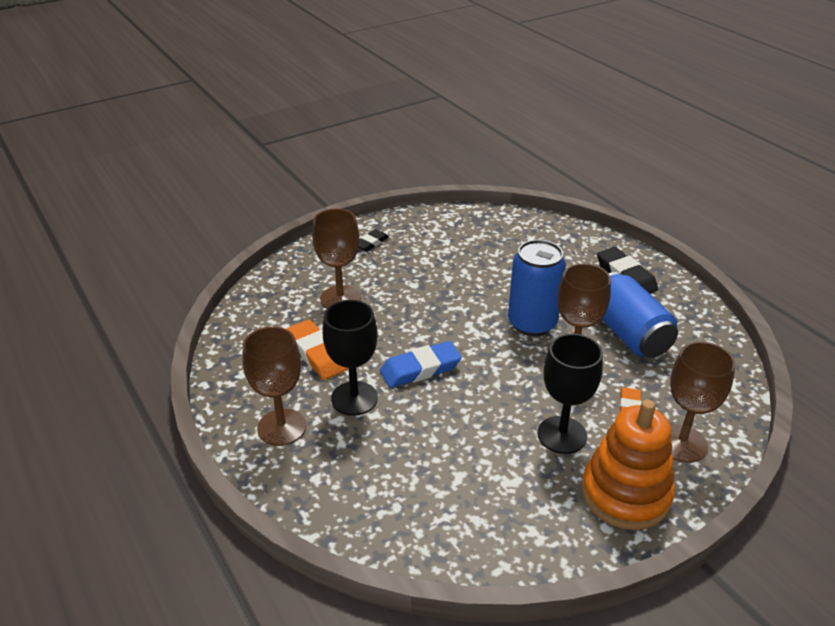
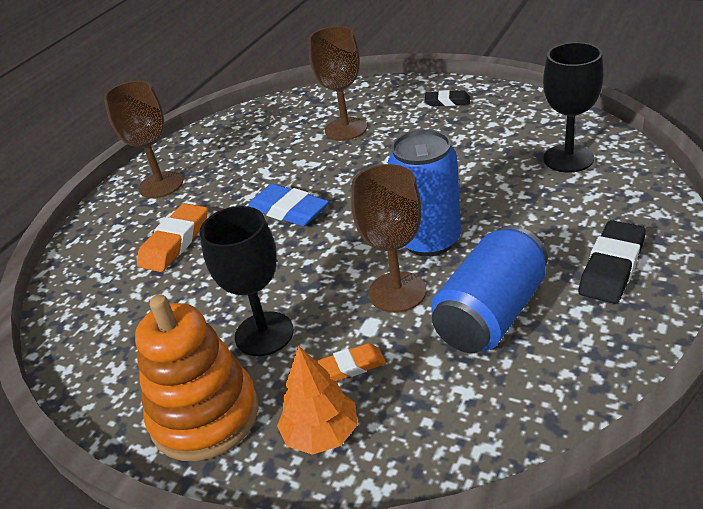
camera: 65 degrees right, 0 degrees up
(317, 354) = (261, 155): orange eraser -> orange eraser (175, 242)
(354, 398) = (220, 198): black goblet -> black goblet (568, 158)
(681, 443) = (321, 434): brown goblet -> orange tree

